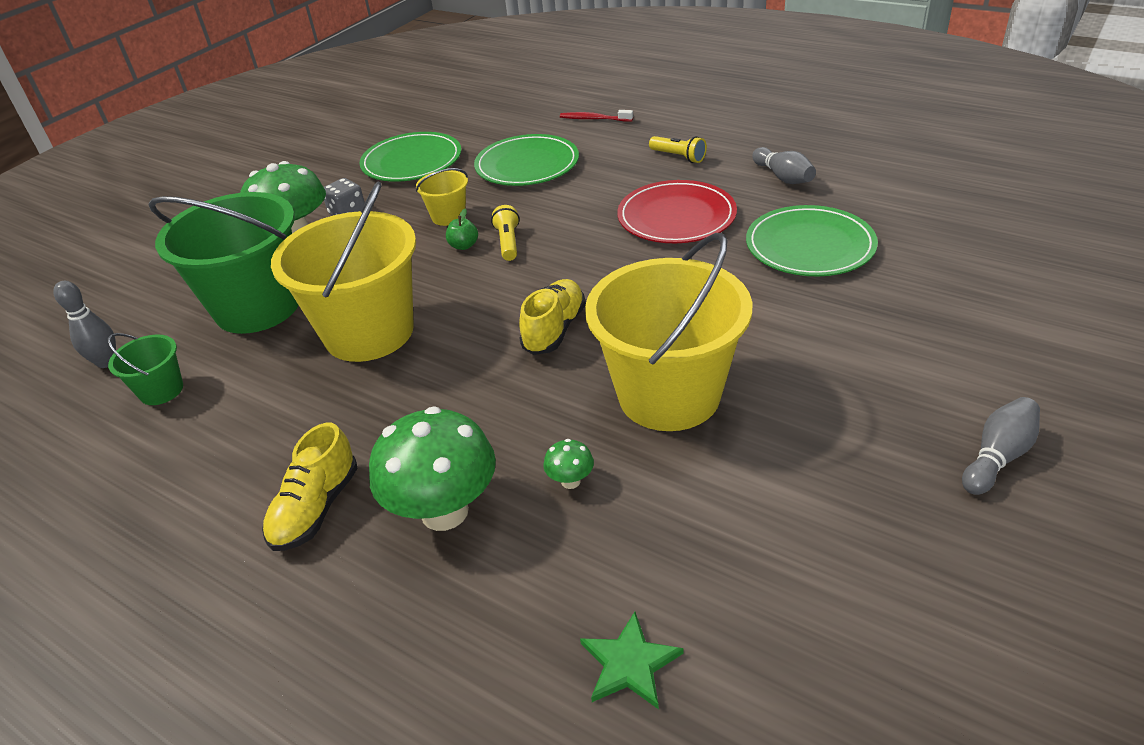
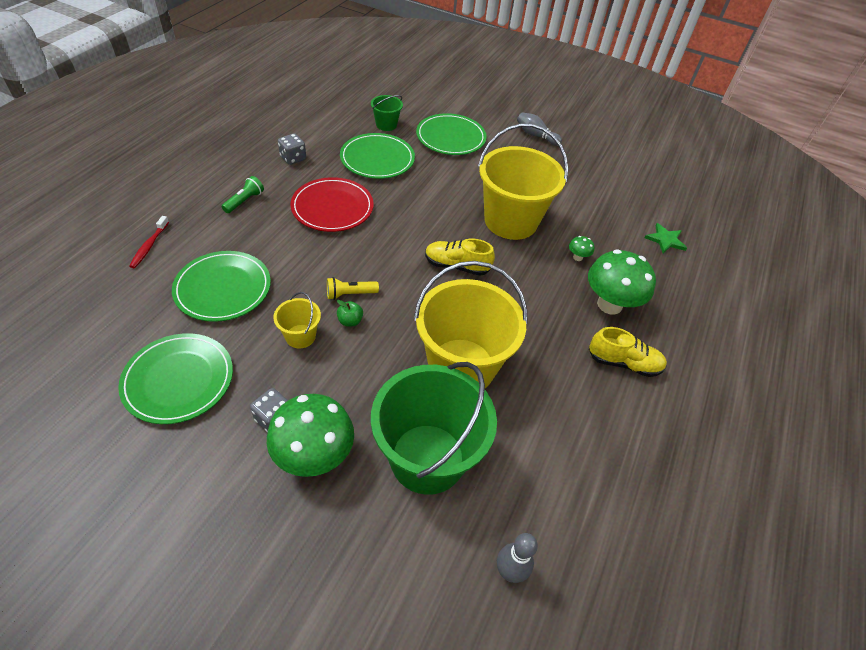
camera: 105 degrees left, 10 degrees up
(161, 390) = (540, 500): green bucket -> green bucket (386, 125)
(678, 157) = (244, 201): yellow flashlight -> green flashlight
(783, 177) = (293, 158): grey bowling pin -> grey dice
(918, 324) = (450, 137): none -> green plate

